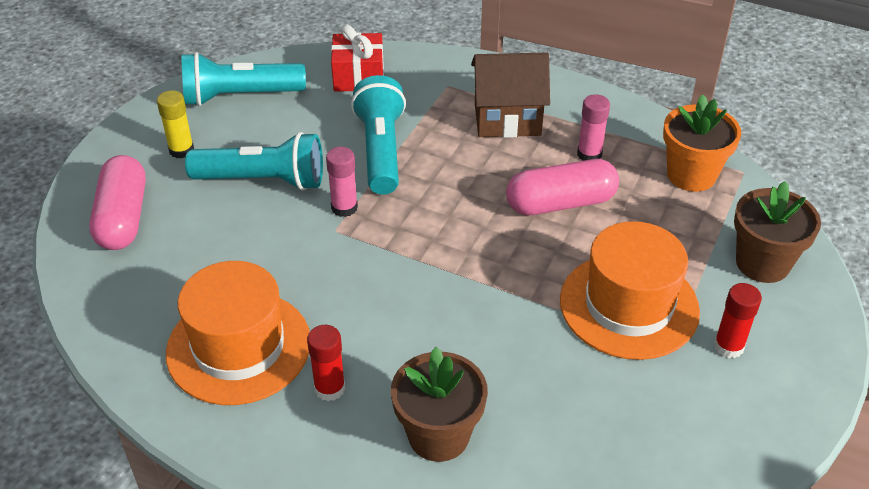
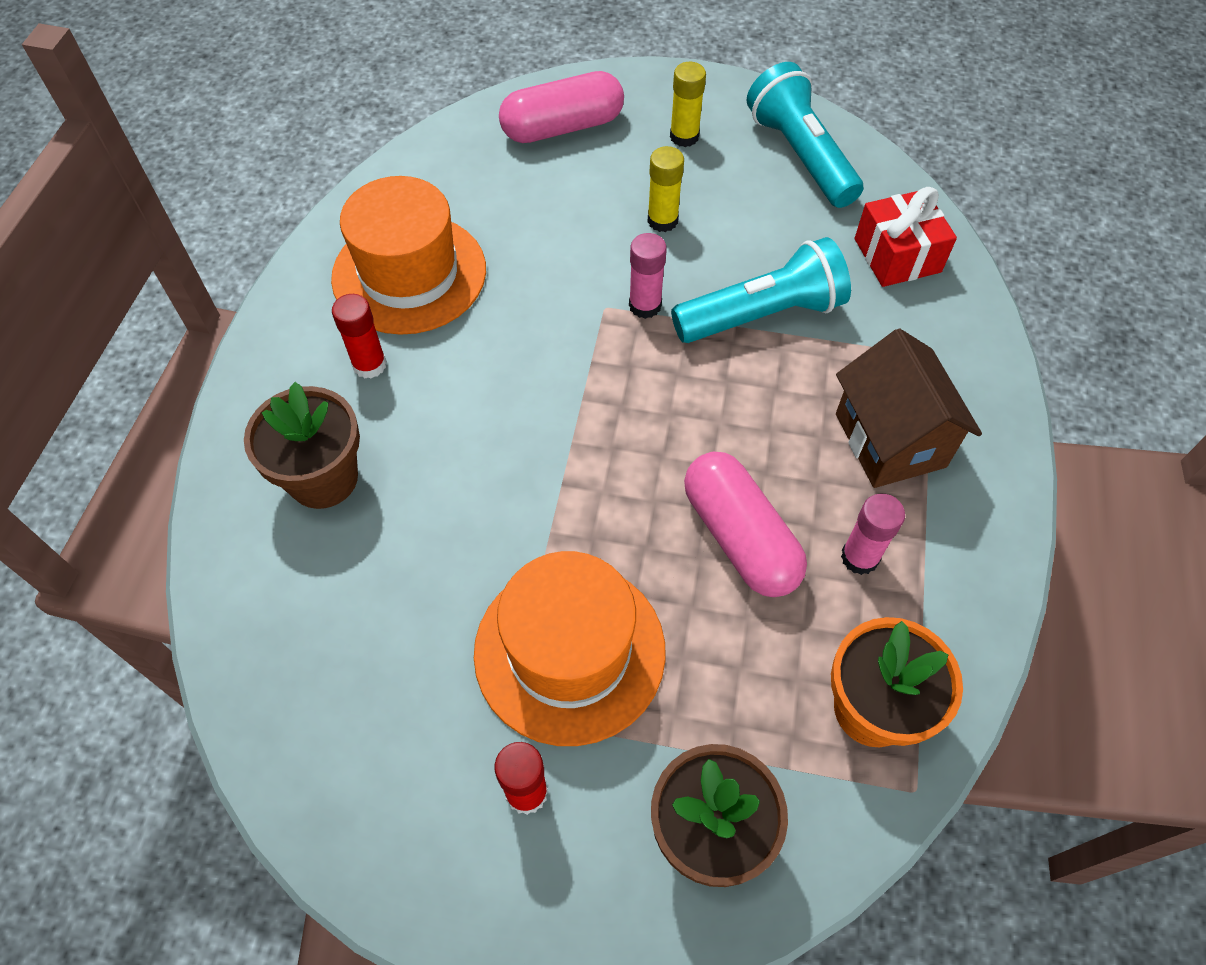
camera: 75 degrees right, 15 degrees up
(264, 180) = (662, 220): turquoise flashlight -> yellow glue stick

